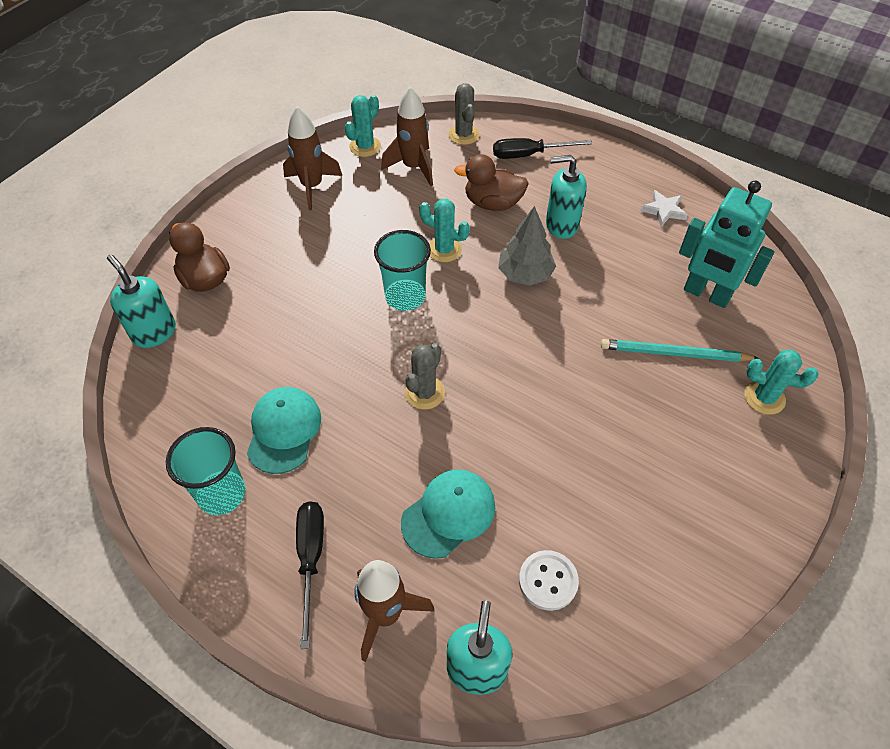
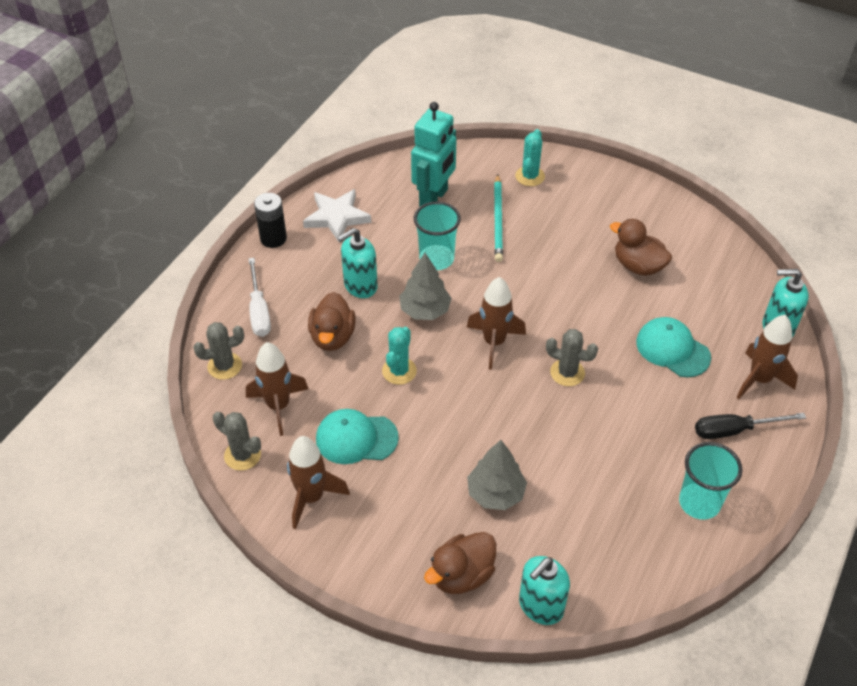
camera: 95 degrees left, 5 degrees down
(283, 311) = (495, 493): none -> grey tree
(284, 430) = (628, 468): turquoise cap -> turquoise cap (356, 438)
(365, 147) = (242, 455): turquoise cactus -> grey cactus
(405, 297) = (463, 396): turquoise cup -> turquoise cup (436, 259)
(475, 330) = (494, 342): none -> brown rocket
(529, 155) = (259, 311): black screwdriver -> white screwdriver
(548, 581) = (705, 293): white button -> none
(561, 225) = (360, 286): turquoise soap dispenser -> turquoise soap dispenser turned 60 degrees clockwise
(599, 501) = (638, 266): none -> brown duck
(627, 164) = (273, 238): none -> black battery
(664, 210) = (337, 217): white star -> white star, size x1.62

